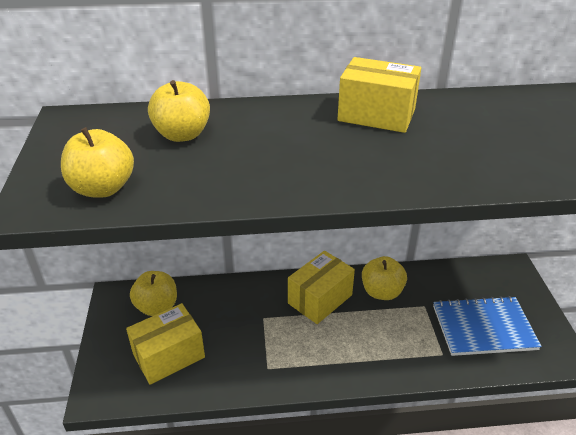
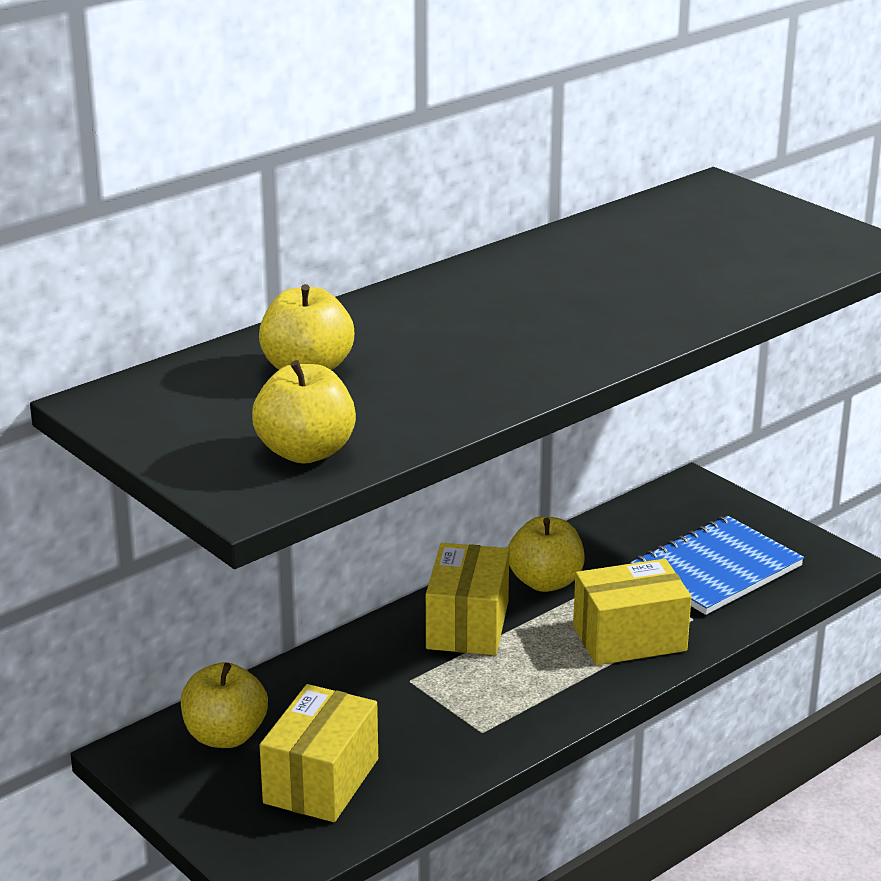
camera: 35 degrees left, 10 degrees down
(376, 115) = (520, 274): yellow box -> yellow box (629, 639)

